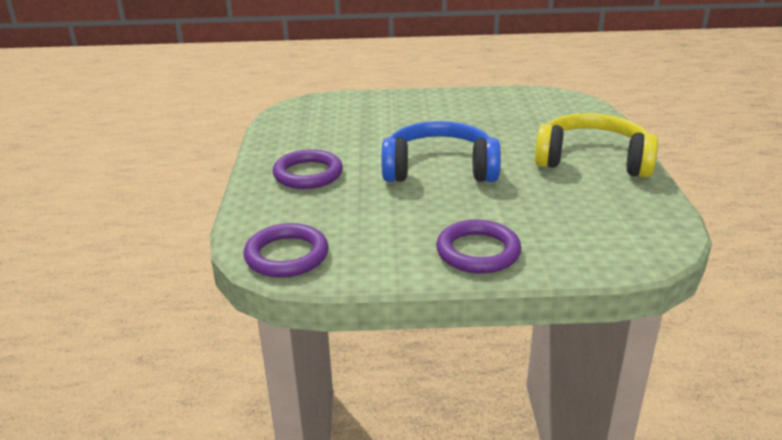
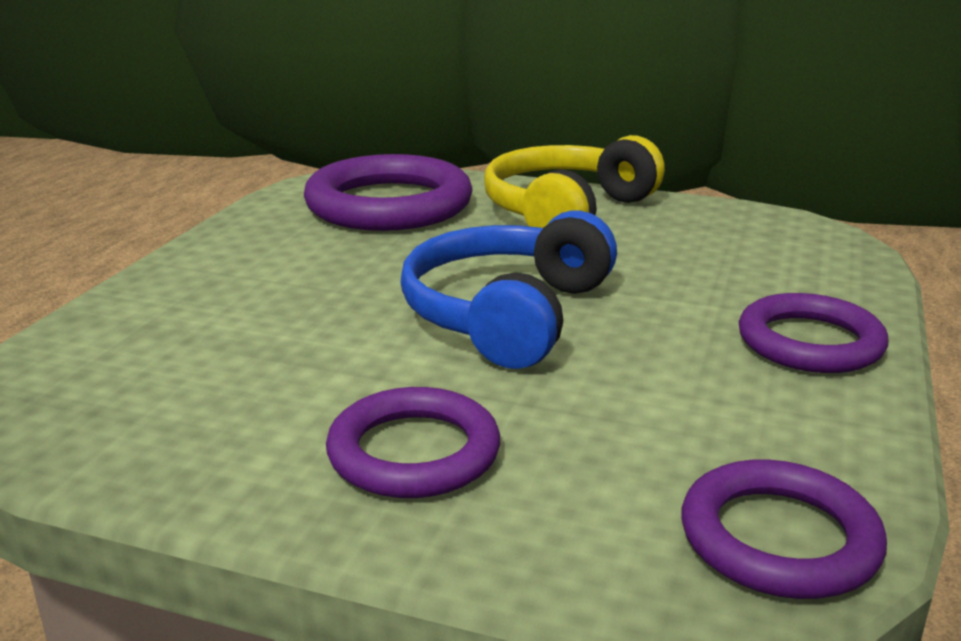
camera: 70 degrees left, 5 degrees down
(544, 115) = (389, 204): none -> purple ring

